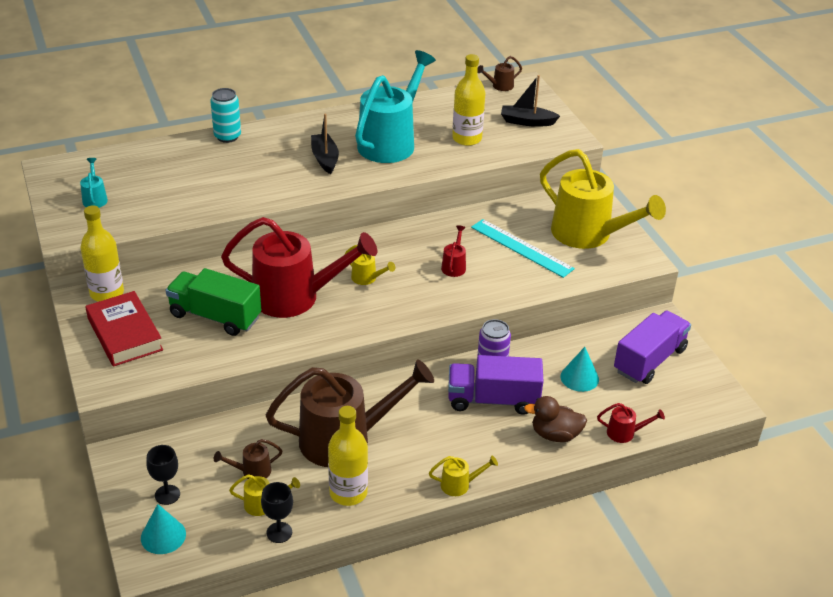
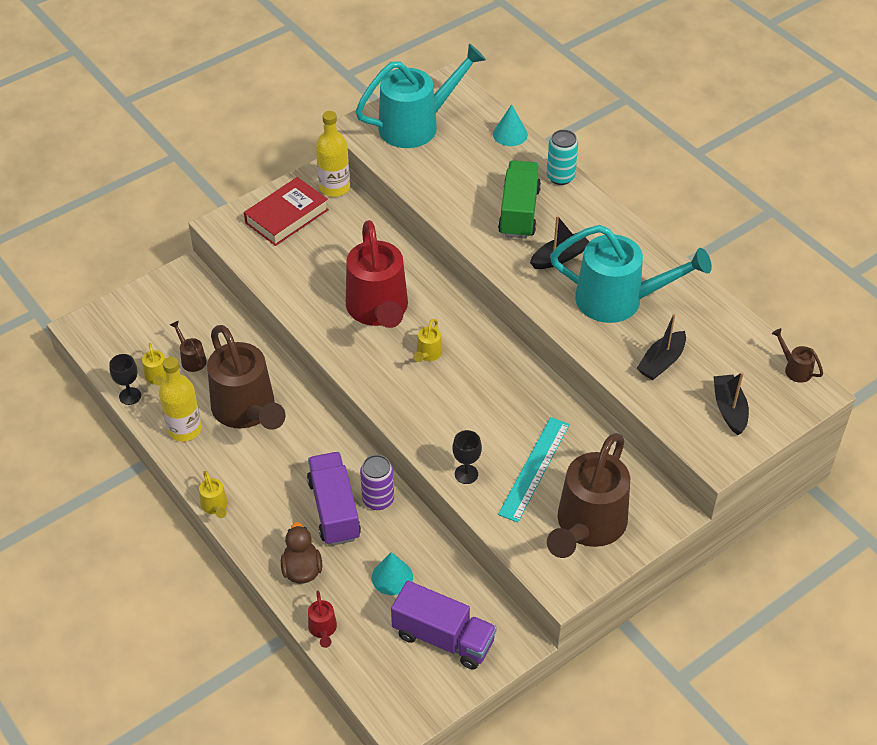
camera: 75 degrees right, 10 degrees up
(95, 198) = (417, 125): turquoise watering can -> turquoise watering can, size x2.49
(163, 536) = (110, 327): turquoise cone -> turquoise cone (510, 134)
(167, 495) = (152, 315): black goblet -> black goblet (466, 474)
(215, 316) = (330, 264): green truck -> green truck (519, 212)
(454, 266) = (477, 417): red watering can -> none
(467, 138) = (661, 362): yellow bottle -> black boat
(589, 235) = (587, 526): yellow watering can -> brown watering can

